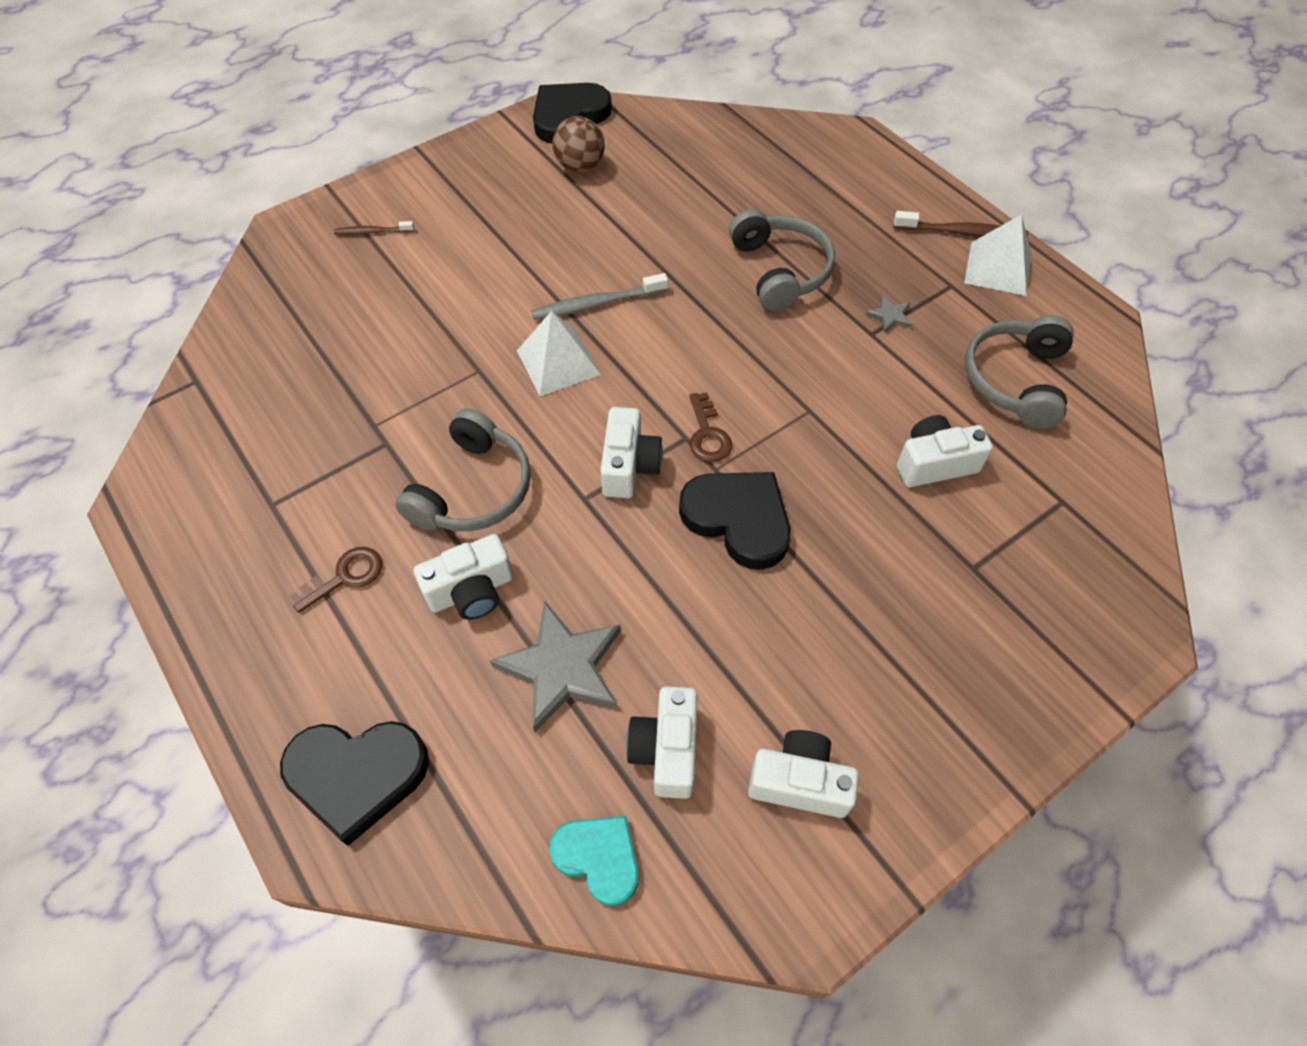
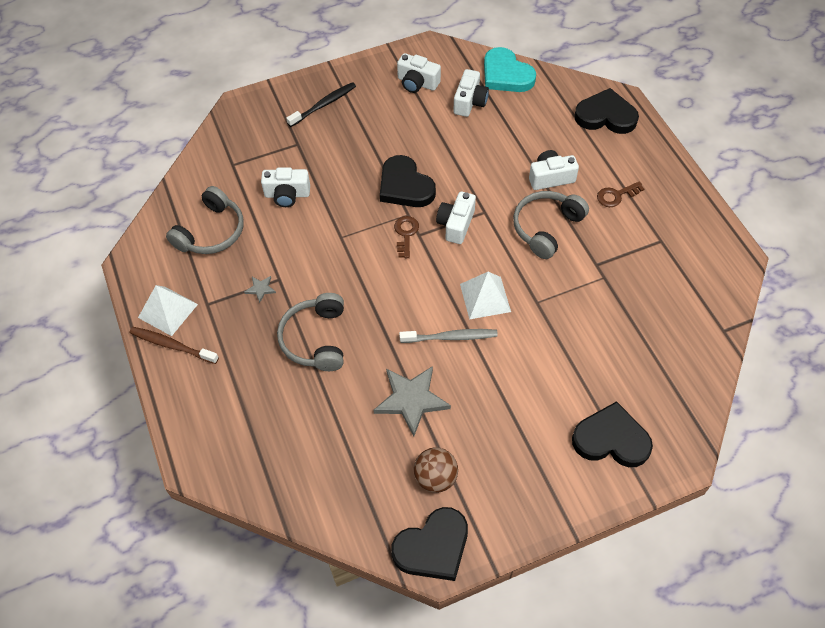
camera: 165 degrees left, 0 degrees up
(372, 232) = (611, 439): brown toothbrush -> black heart
(562, 667) = (510, 138): grey star -> grey star (411, 400)
(599, 858) = (506, 75): turquoise heart -> turquoise heart, size x1.52
(973, 673) = (324, 105): none -> black toothbrush

